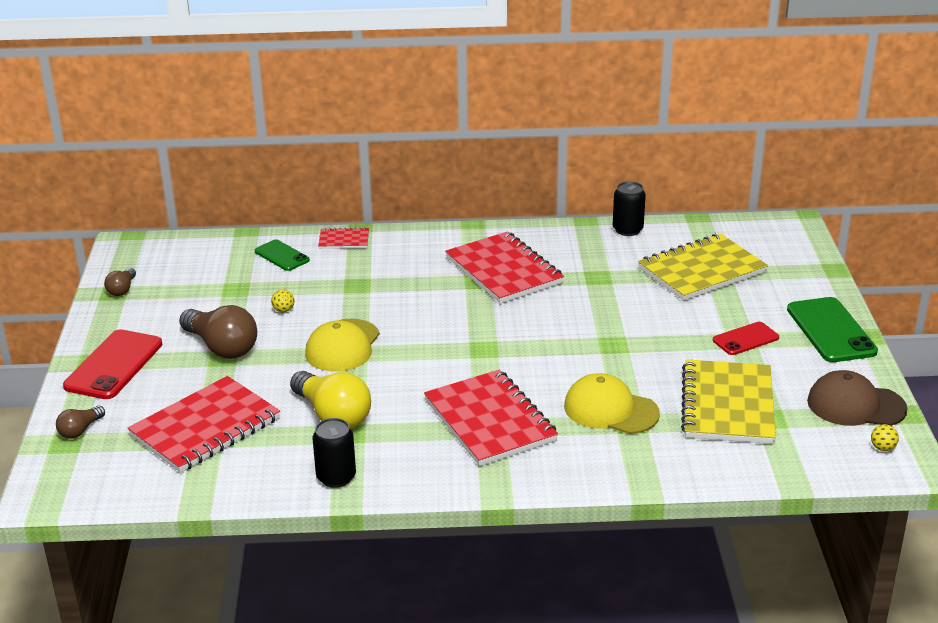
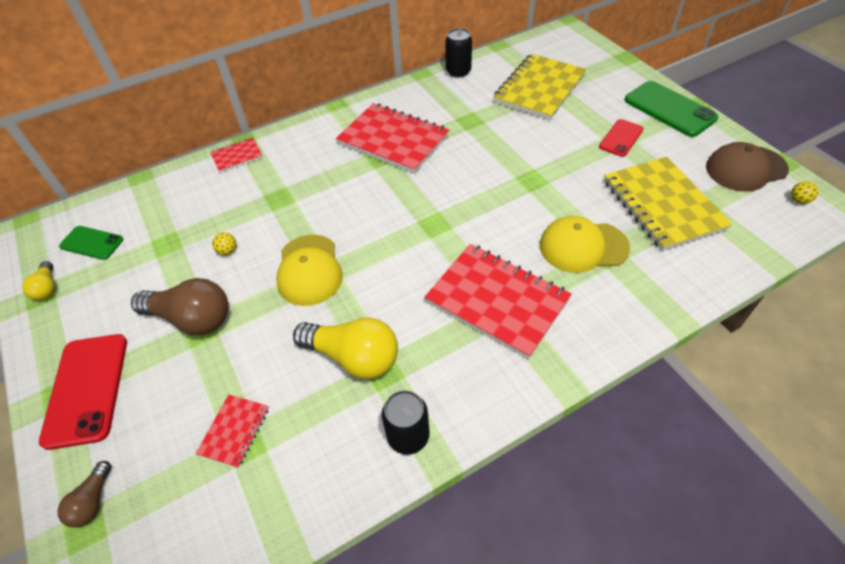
camera: 25 degrees left, 20 degrees up
(122, 289) = (47, 288): brown light bulb -> yellow light bulb
(205, 427) = (234, 431): red notebook -> red notebook, size x0.48
(282, 256) = (189, 192): green phone -> green phone (92, 243)

